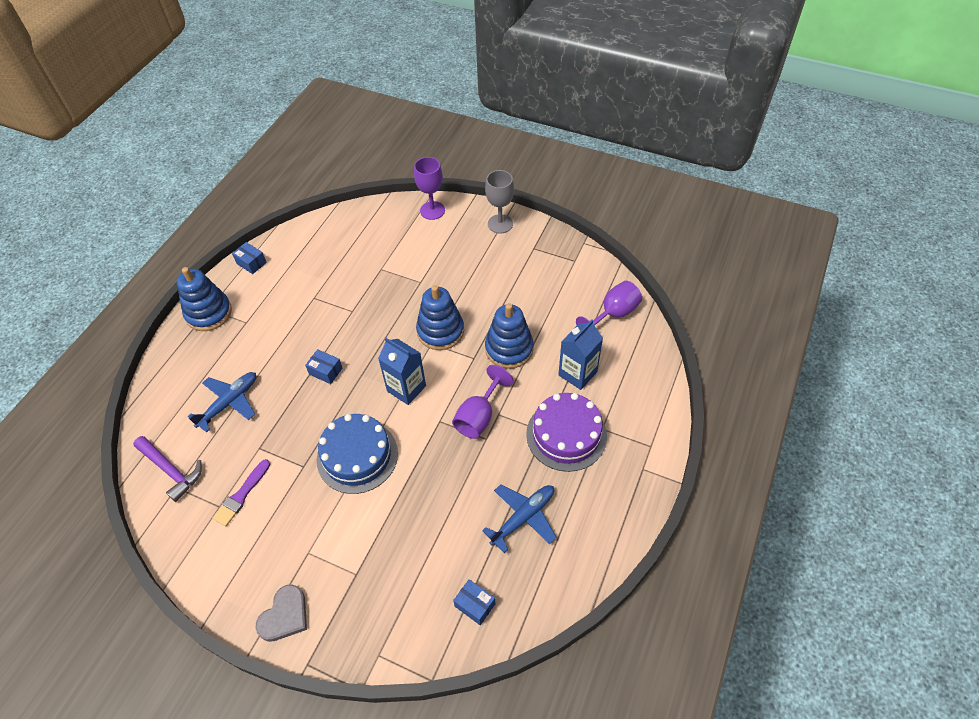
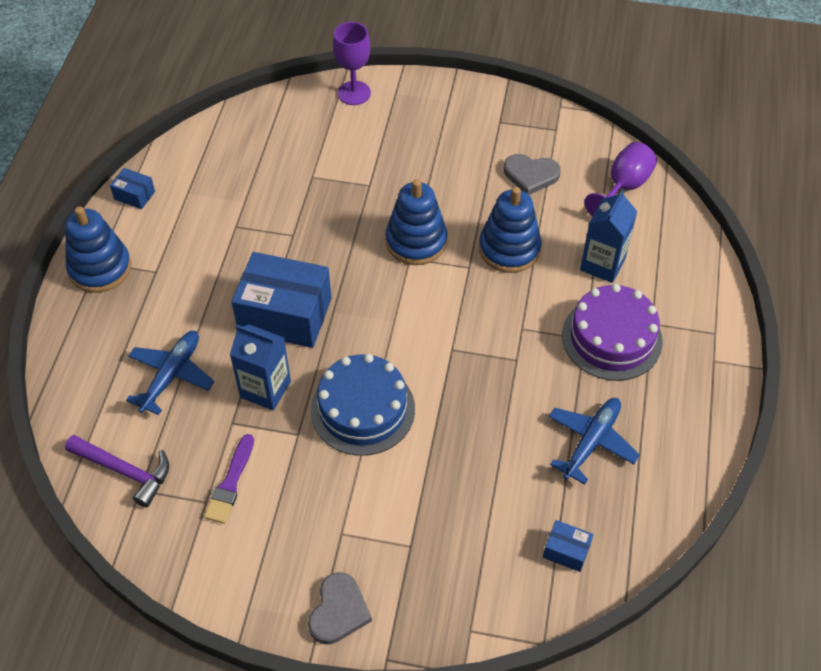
camera: 15 degrees left, 0 degrees up
(325, 371) = (285, 315): blue box -> blue box, size x2.26
(406, 388) = (396, 318): blue carton -> blue carton (265, 389)
(479, 416) = (499, 335): purple goblet -> none
(500, 224) = (447, 97): grey goblet -> none
(544, 293) = (531, 175): none -> grey heart

